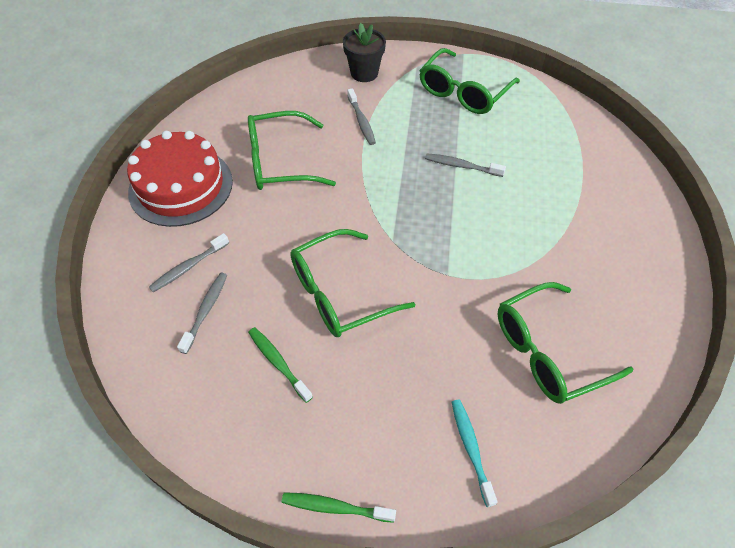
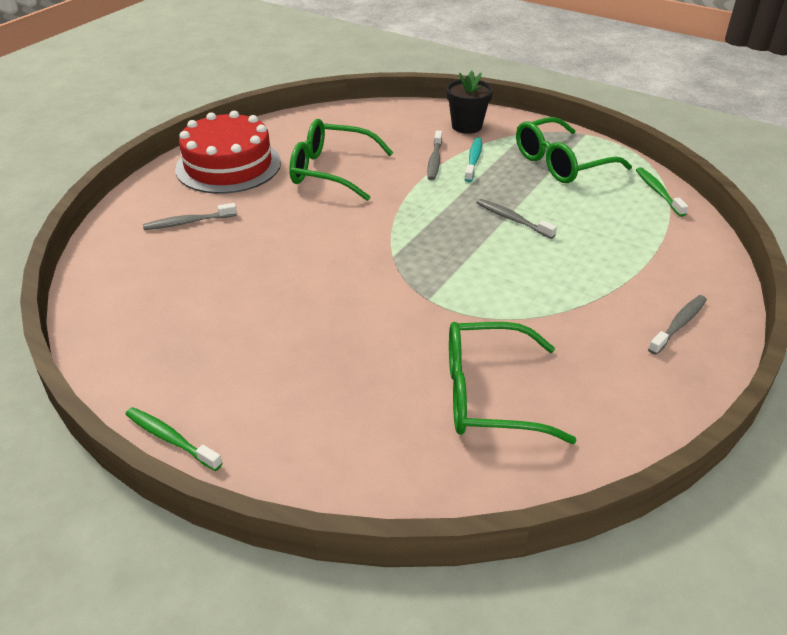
camera: 25 degrees right, 15 degrees down
(206, 311) = (177, 257): grey toothbrush -> grey toothbrush (679, 324)
(278, 363) = (209, 314): green toothbrush -> green toothbrush (658, 192)
(340, 293) = (308, 281): green glasses -> none
(471, 449) = (340, 444): turquoise toothbrush -> turquoise toothbrush (473, 160)

